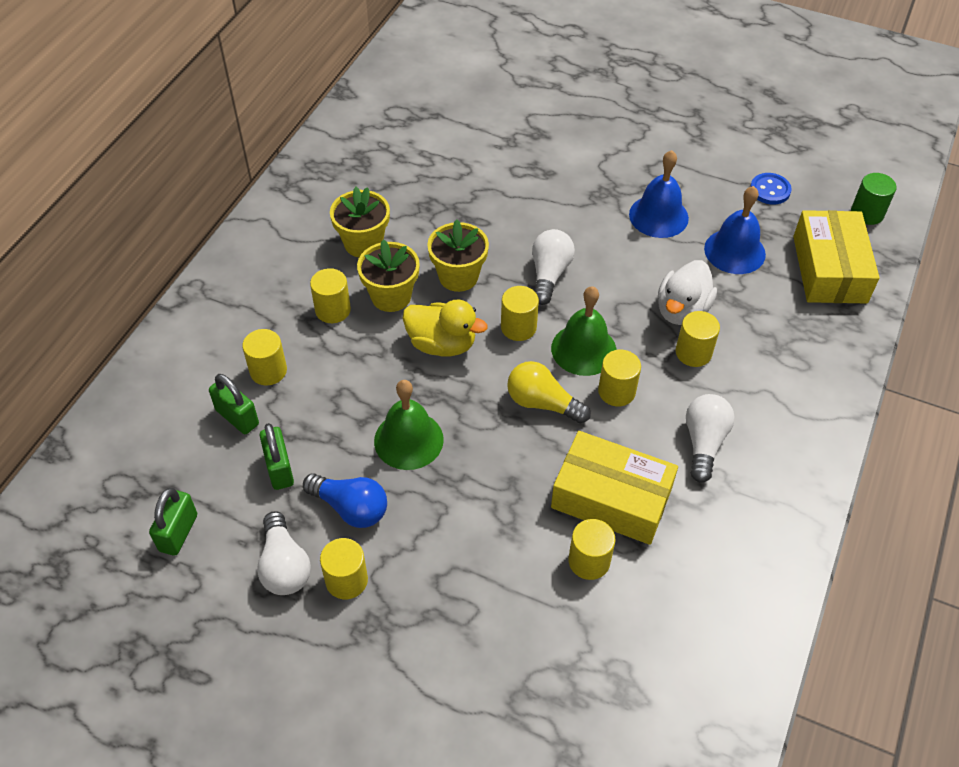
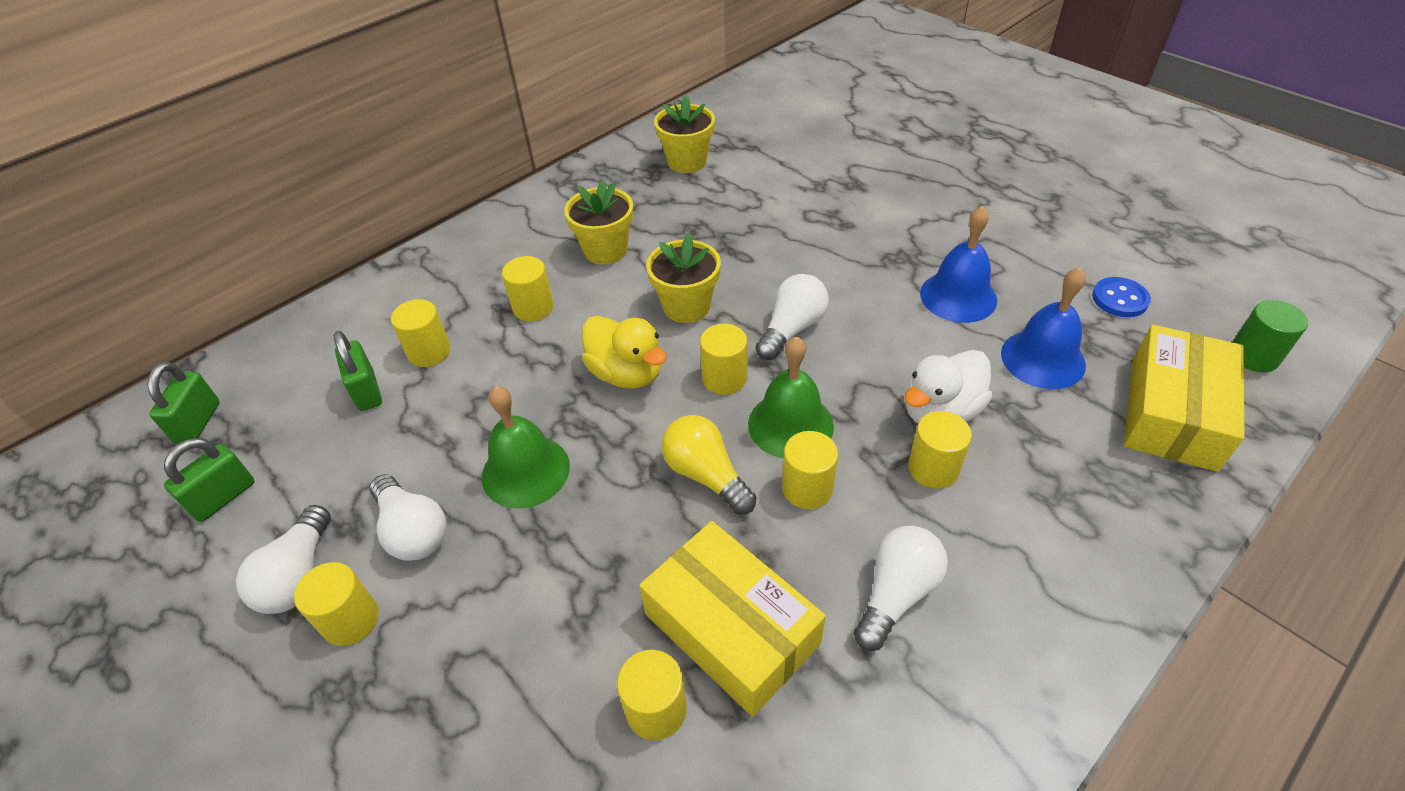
camera: 25 degrees right, 5 degrees down
(279, 469) = (370, 460): green padlock -> green padlock (198, 422)
(350, 508) = (413, 530): blue light bulb -> white light bulb
(391, 296) = (602, 309): yellow flower pot -> yellow flower pot (687, 162)

